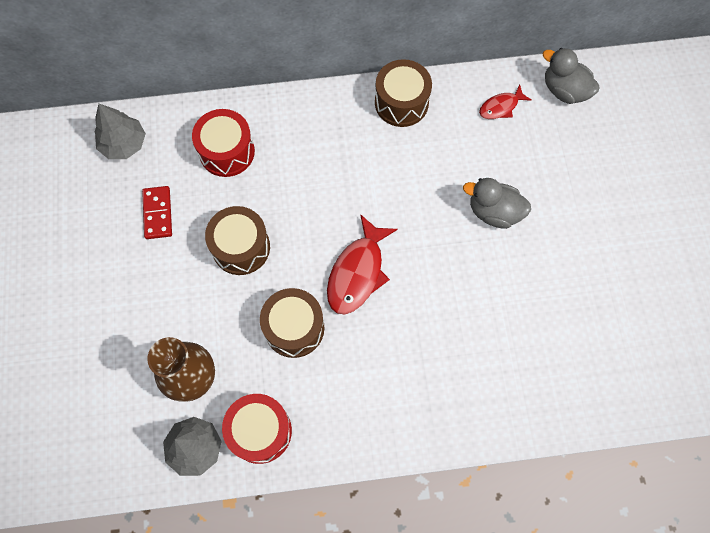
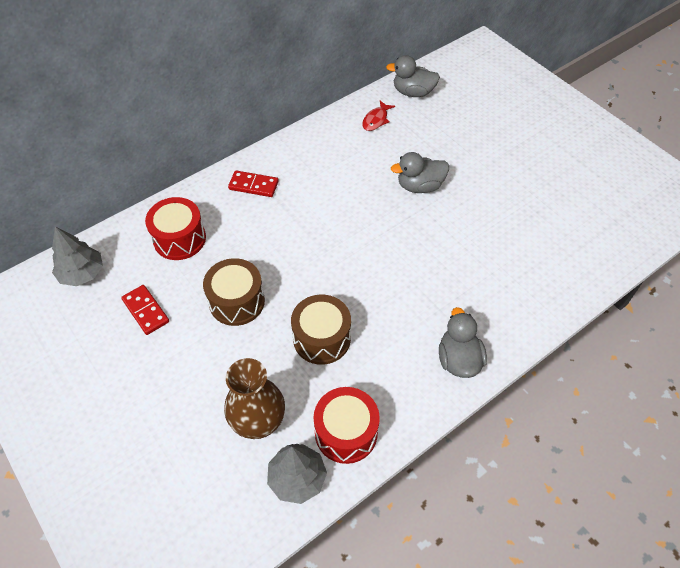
camera: 30 degrees left, 15 degrees down
(328, 126) = (253, 185): none -> red domino
(357, 272) = (346, 273): red fish -> none
(401, 103) = (300, 147): brown drum -> none
(405, 420) = (458, 359): none -> grey duck

